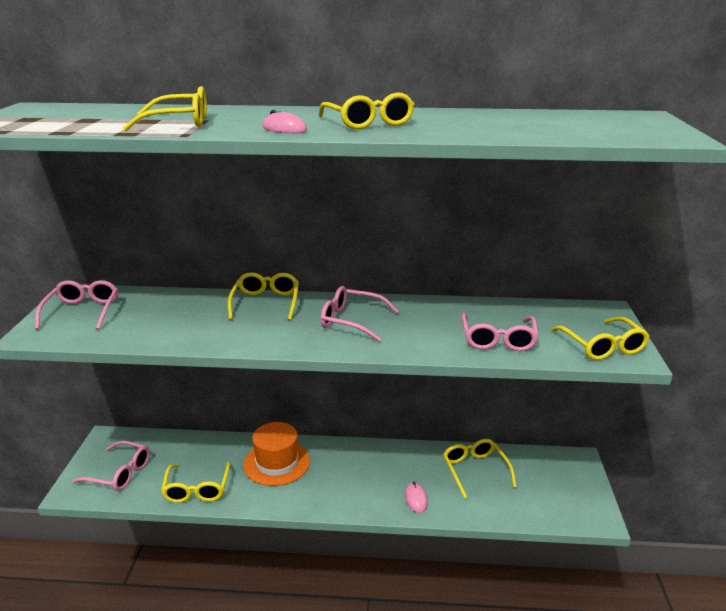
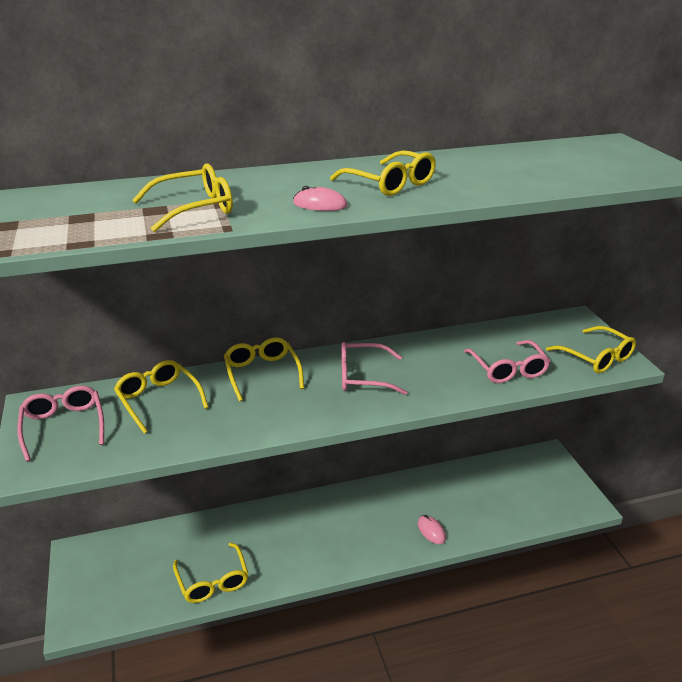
camera: 20 degrees left, 5 degrees up
(119, 473) = (115, 587): pink glasses -> none
(277, 463) = (279, 530): orange hat -> none
(475, 471) = (469, 488): yellow glasses -> yellow glasses (159, 400)

